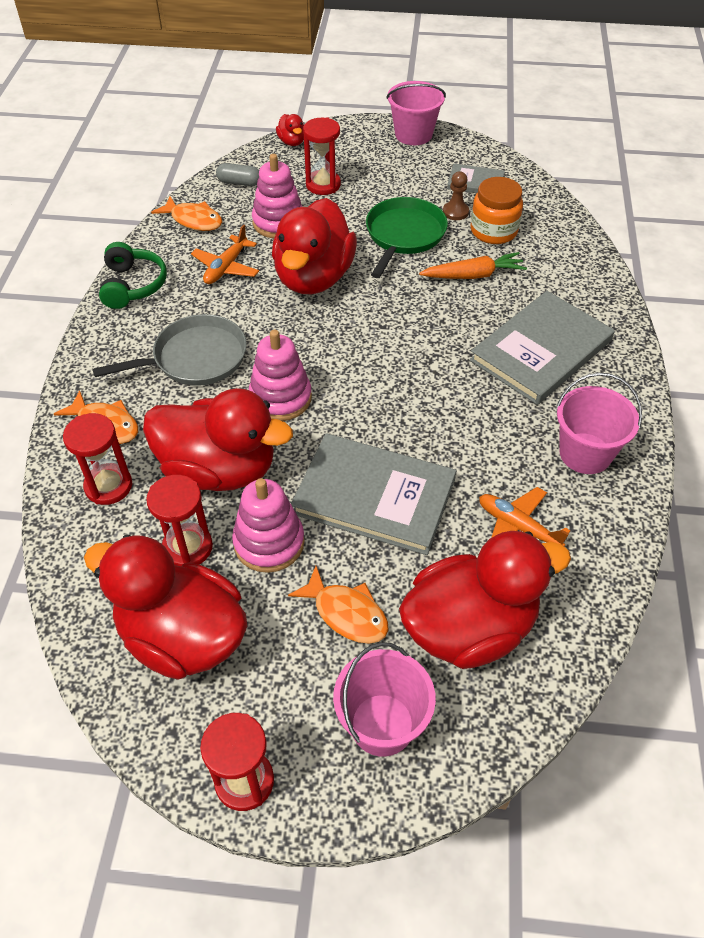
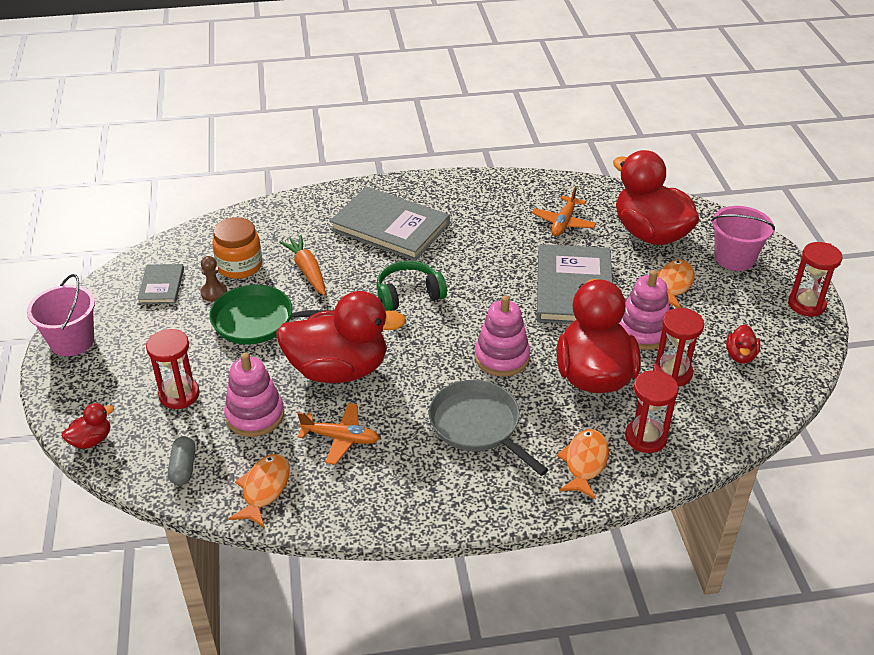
camera: 105 degrees left, 10 degrees down
(133, 285) = (391, 507): green headphones -> green headphones (408, 294)
(182, 636) = (740, 356): red duck -> red duck, size x0.41
(585, 453) = (486, 200): pink bucket -> none

